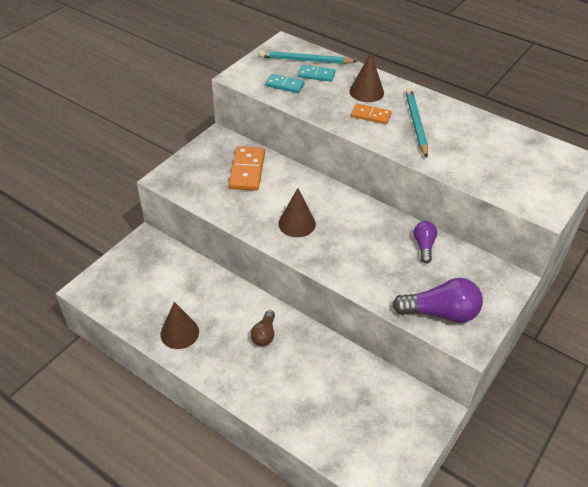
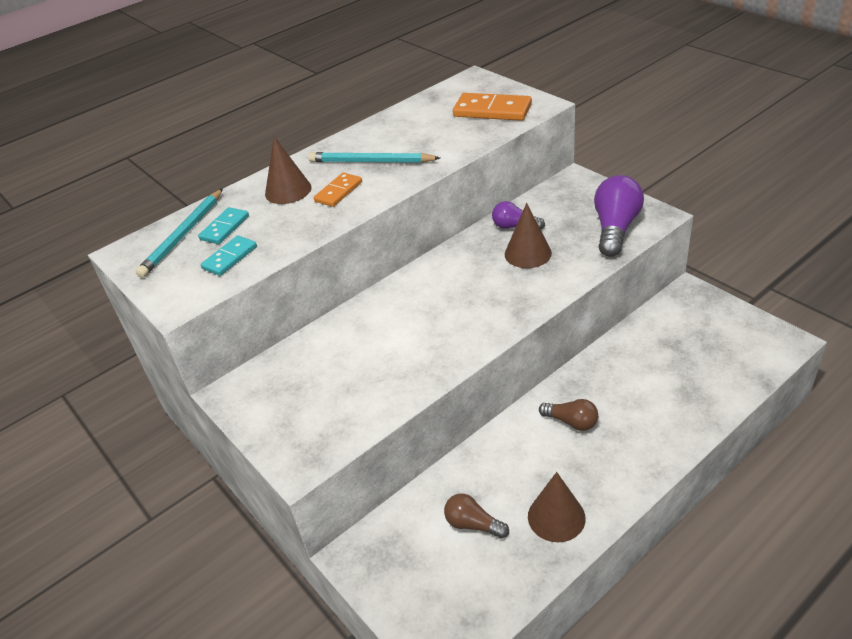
camera: 70 degrees left, 5 degrees down
(171, 290) = (473, 524): none -> brown light bulb
(247, 170) = (323, 364): orange domino -> orange domino (492, 110)
(297, 223) = (449, 323): brown cone -> brown cone (528, 253)

